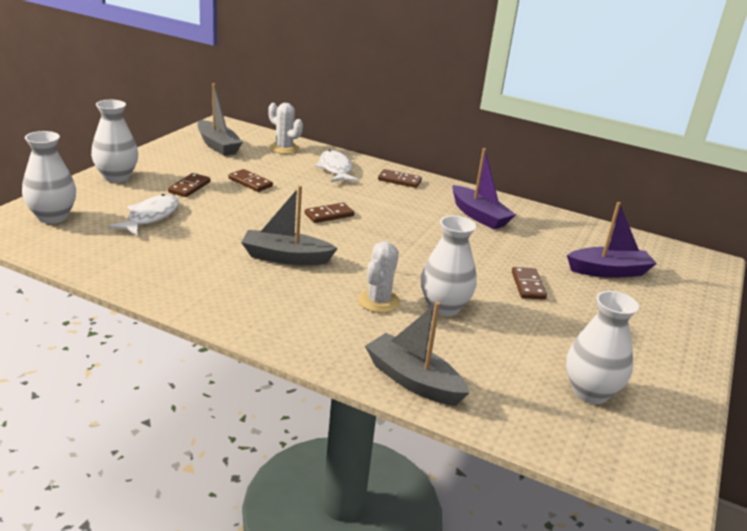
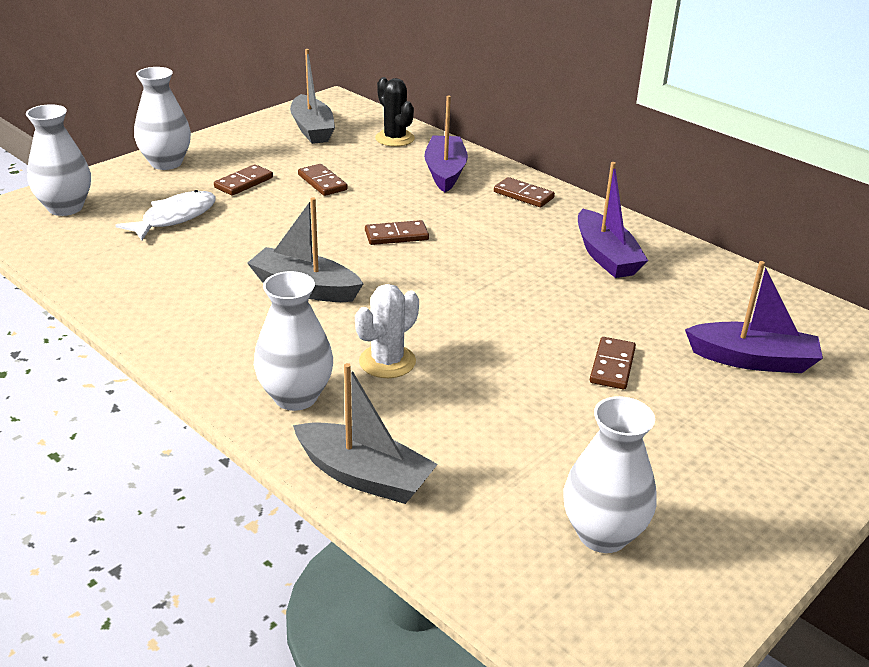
camera: 20 degrees right, 5 degrees up
(284, 148) = (394, 138): white cactus -> black cactus
(335, 169) = (445, 172): white fish -> purple boat
(413, 380) = (364, 476): grey boat -> grey boat turned 150 degrees clockwise
(444, 307) = (470, 382): white vase -> white vase (295, 397)

